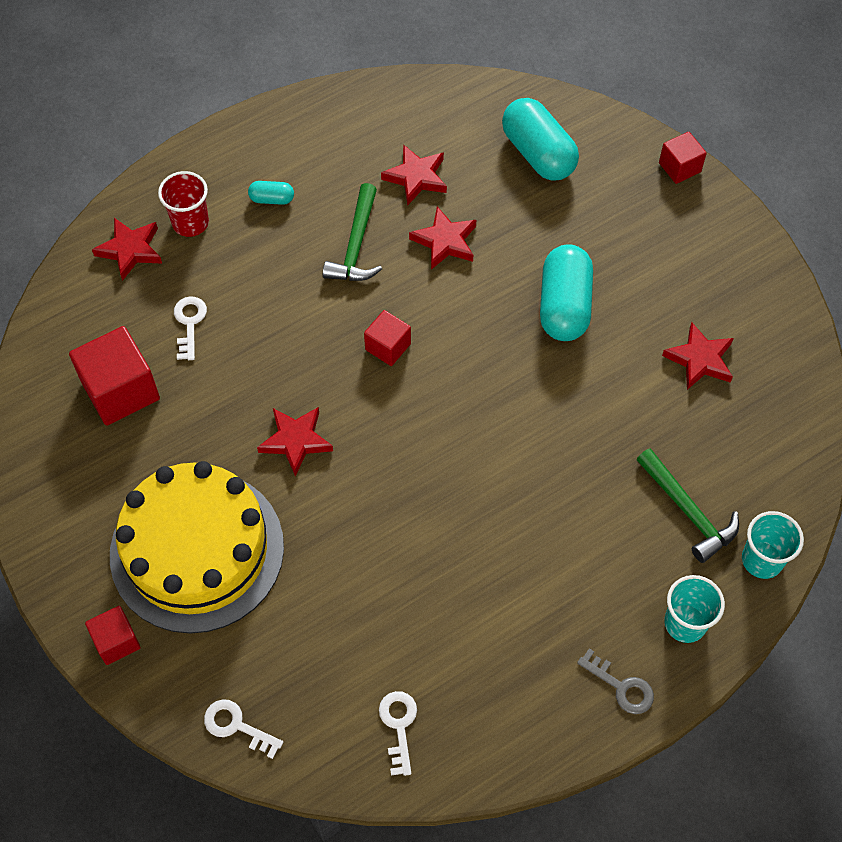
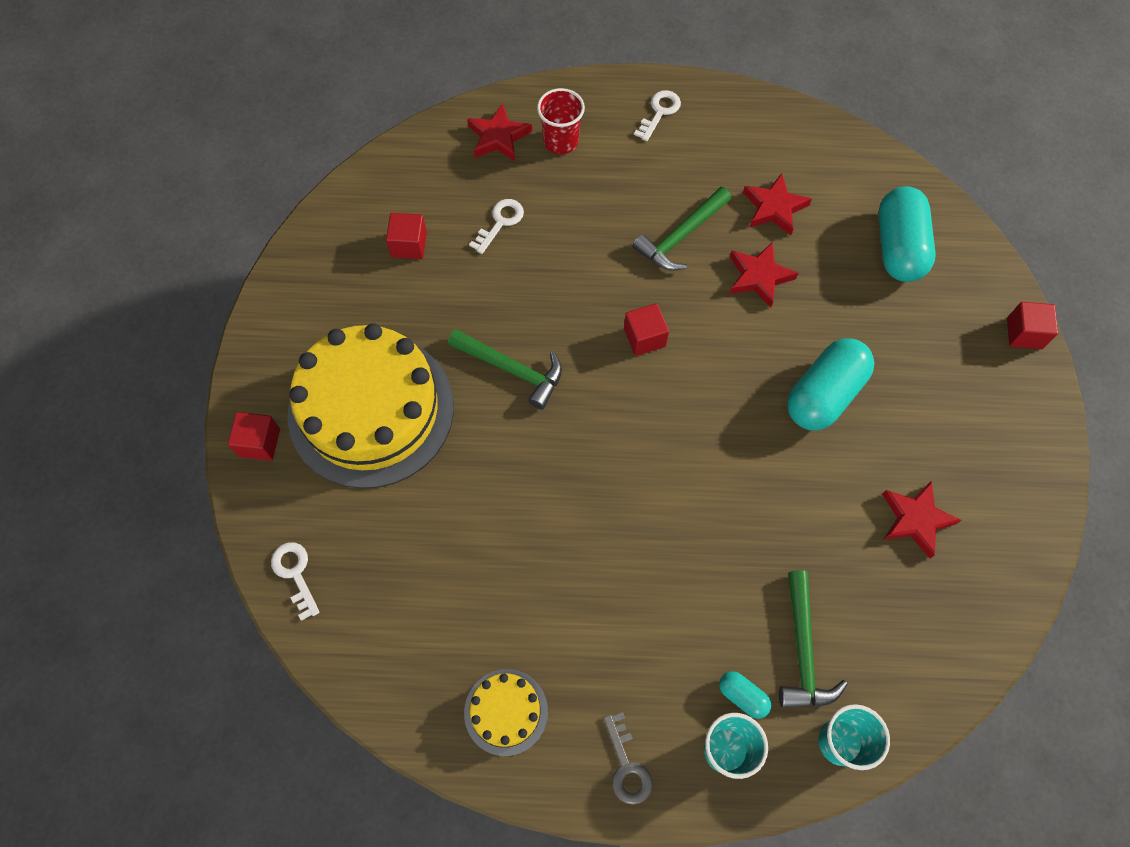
camera: 35 degrees right, 5 degrees up
(120, 390) = (409, 245): red cube -> red cube, size x0.57
(272, 199) = (639, 158): turquoise capsule -> turquoise capsule (742, 696)
(295, 441) = (512, 370): red star -> green hammer
(399, 726) = (417, 665): white key -> white key (659, 112)
(498, 712) = (506, 712): none -> yellow cake

